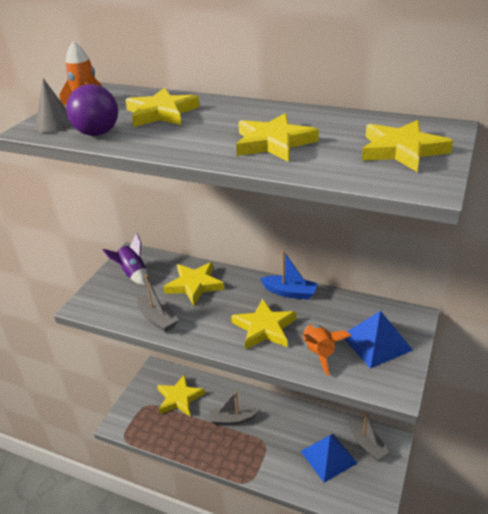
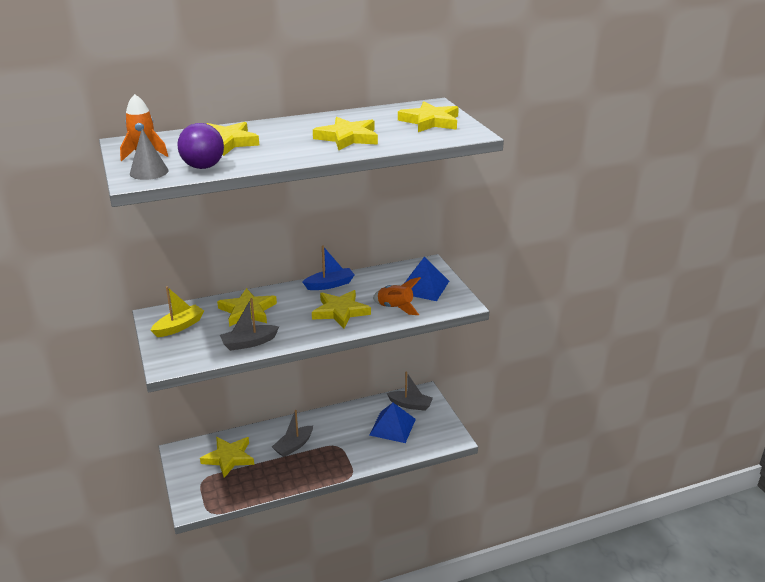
camera: 45 degrees left, 5 degrees down
(133, 274) = (179, 326): purple rocket -> yellow boat
(157, 319) = (249, 343): grey boat -> grey boat turned 150 degrees clockwise

